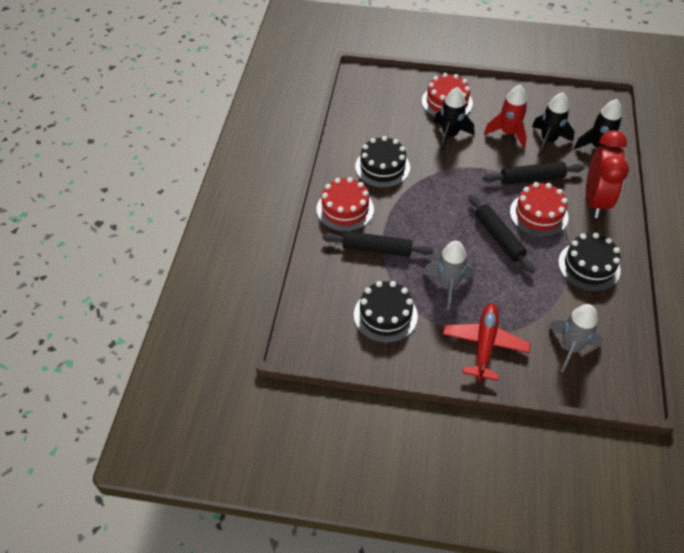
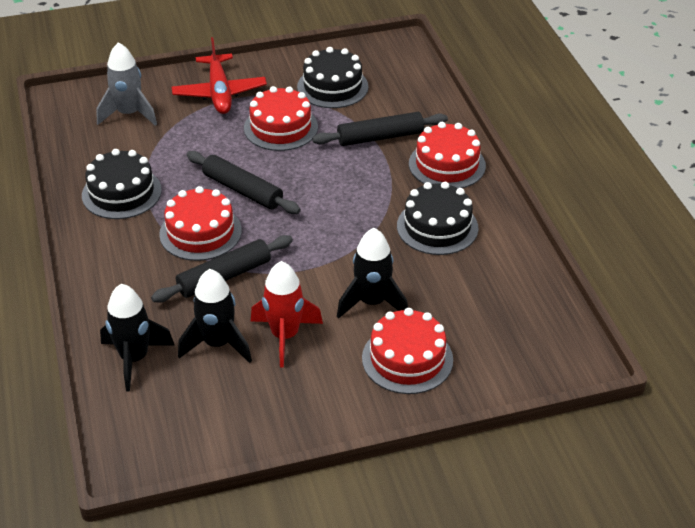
camera: 155 degrees right, 10 degrees down
(447, 286) = (281, 127): grey rocket -> red cake
(595, 201) = (126, 273): red clock -> none

